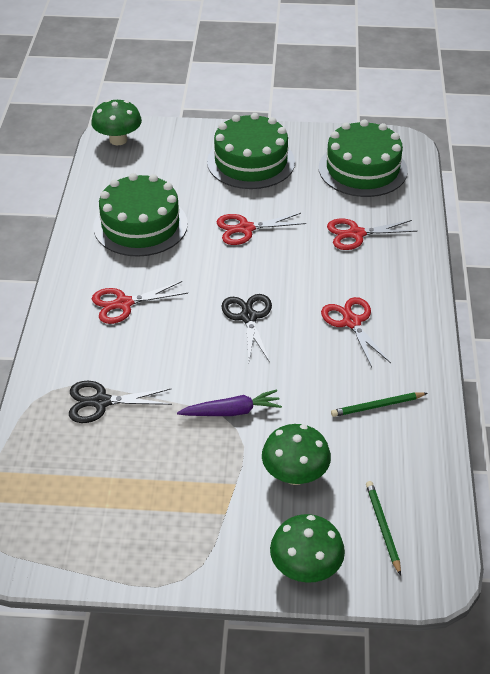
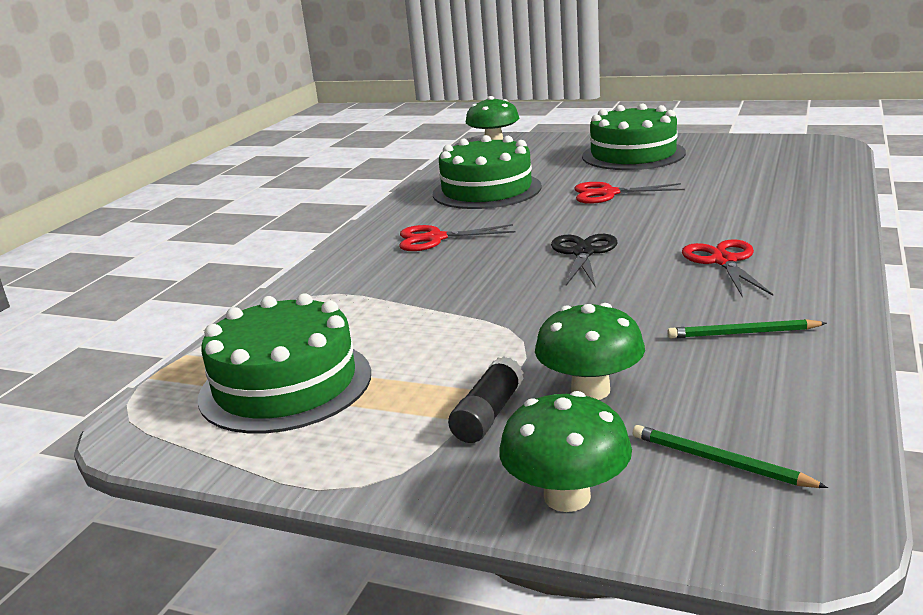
camera: 20 degrees right, 20 degrees down
(101, 402) = (359, 308): black scissors -> none
(231, 411) = (523, 325): purple carrot -> none
(237, 506) = (488, 415): none -> black glue stick
(356, 234) = (748, 199): red scissors -> none
(362, 169) = (769, 158): green cake -> green cake (285, 385)
(382, 527) = (719, 461): green pencil -> green pencil turned 60 degrees counterclockwise

